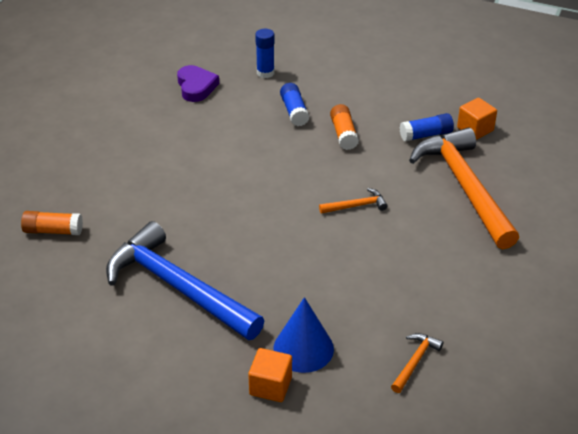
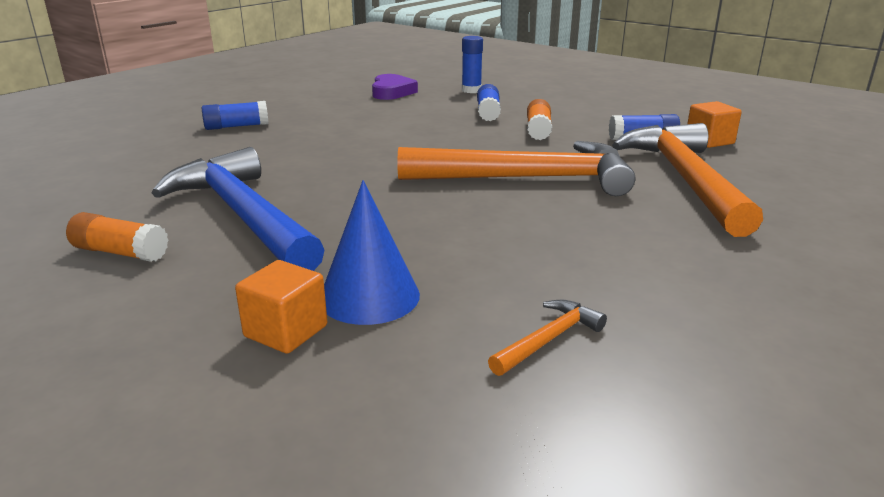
camera: 15 degrees right, 15 degrees down
(53, 231) = (146, 159): orange glue stick -> orange glue stick (120, 252)
(94, 169) = (237, 126): none -> blue glue stick
(356, 206) = (527, 179): orange hammer -> orange hammer, size x2.50

